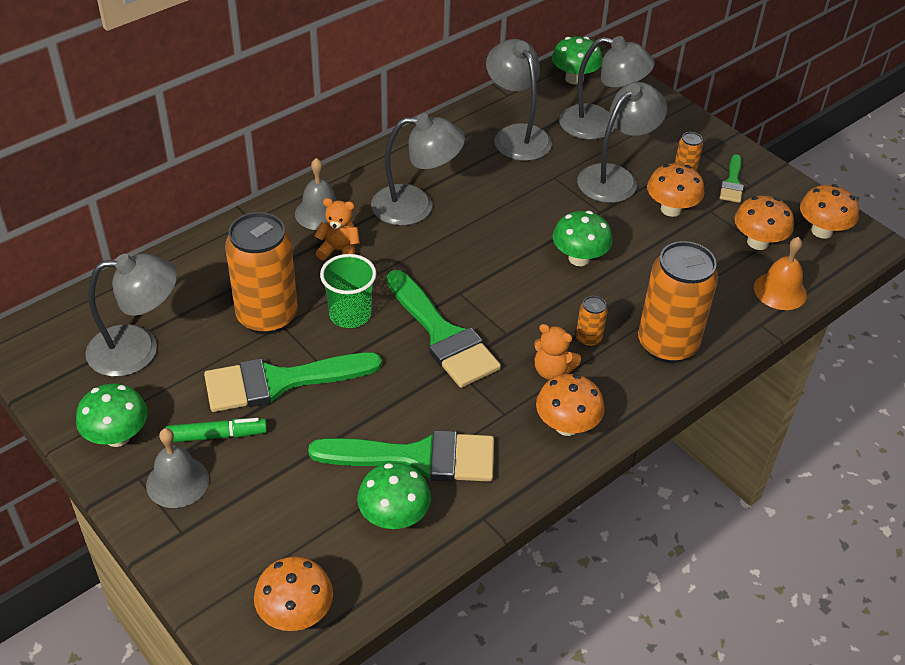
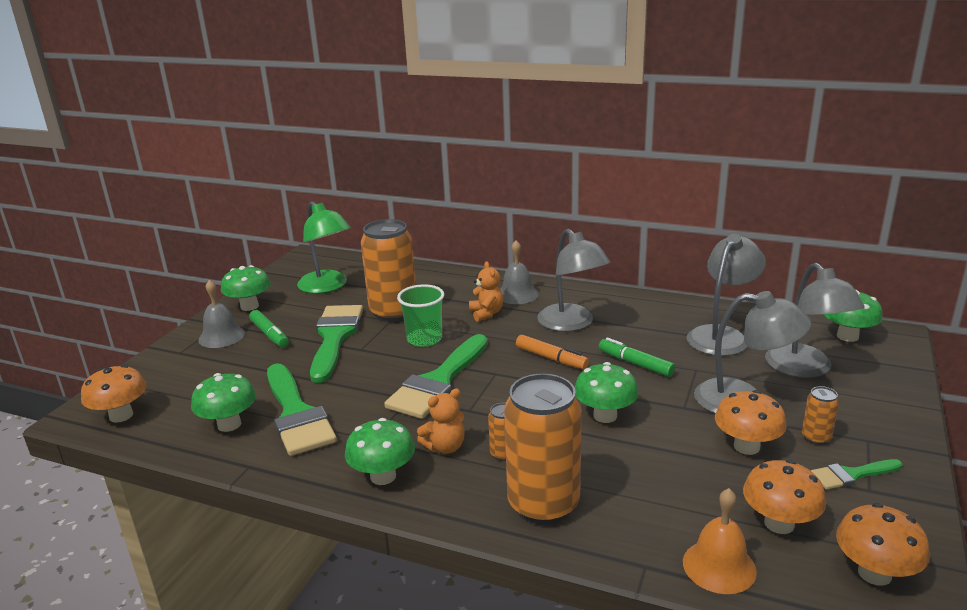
camera: 65 degrees right, 20 degrees down
(138, 349) = (327, 286): grey lamp -> green lamp
(279, 382) = (335, 337): green brush -> green brush turned 45 degrees clockwise
(465, 247) = (551, 358): none -> orange marker
(518, 203) = (635, 364): none -> green marker
(552, 371) = (445, 447): orange teddy bear -> orange teddy bear turned 120 degrees counterclockwise
(566, 425) = (383, 476): orange mushroom -> green mushroom

